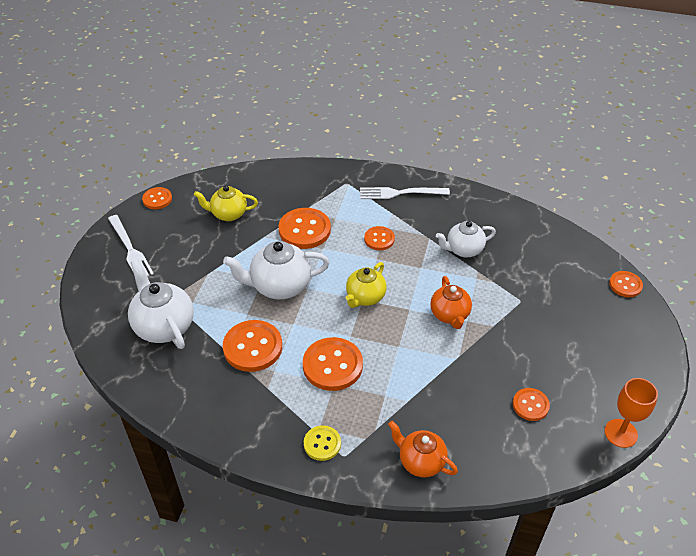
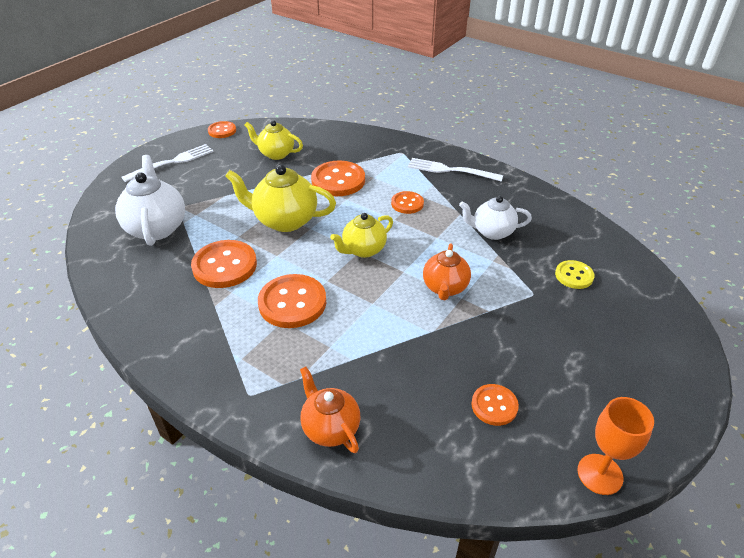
camera: 20 degrees right, 5 degrees down
(130, 249) = (172, 162): white fork -> white fork turned 120 degrees counterclockwise
(279, 286) = (285, 220): white teapot -> yellow teapot
(322, 444) = (234, 375): yellow button -> yellow button (574, 275)
(625, 285) = (671, 309): orange button -> none

